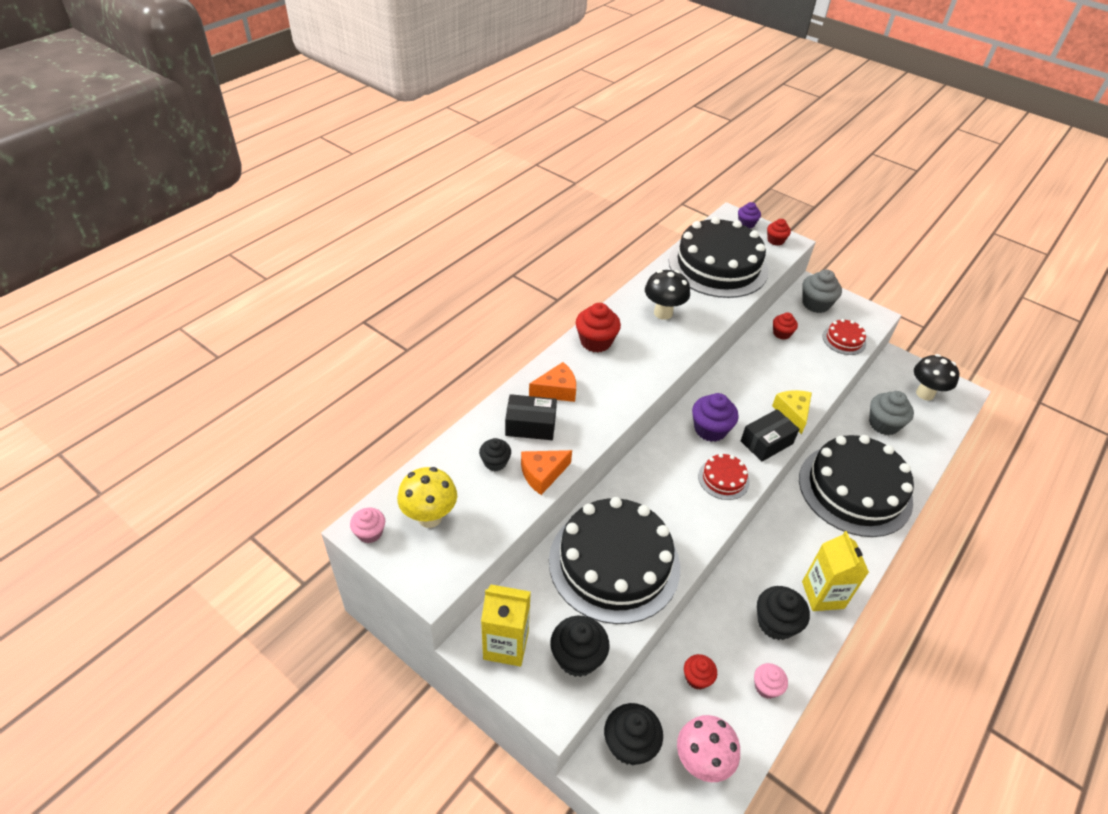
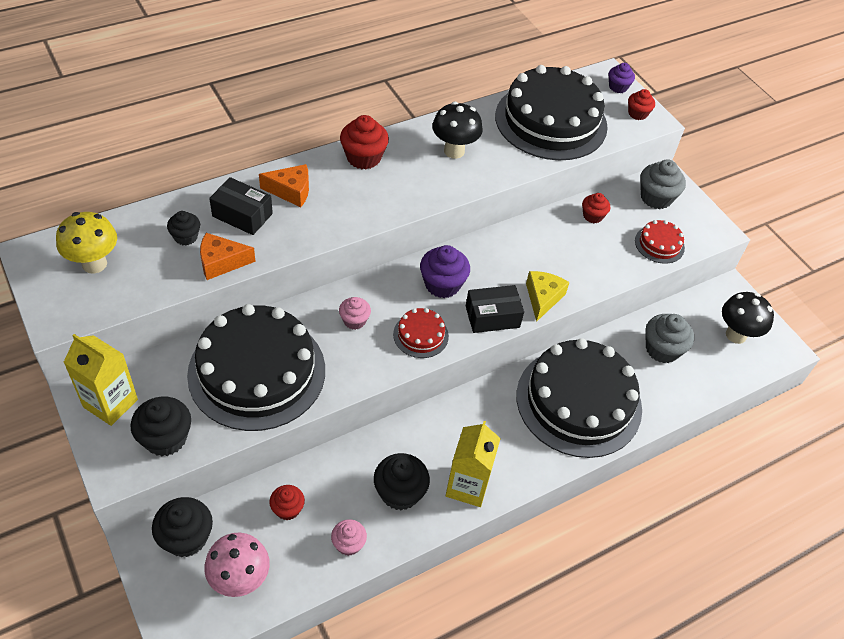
camera: 20 degrees right, 5 degrees up
(370, 533) = (35, 259): pink cupcake -> pink cupcake (354, 320)

